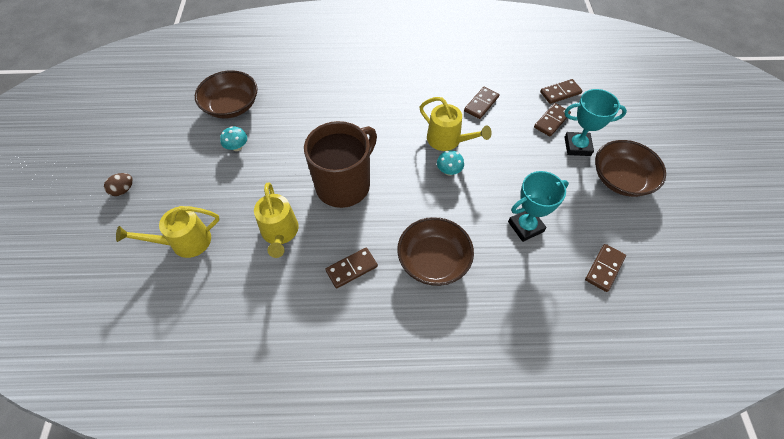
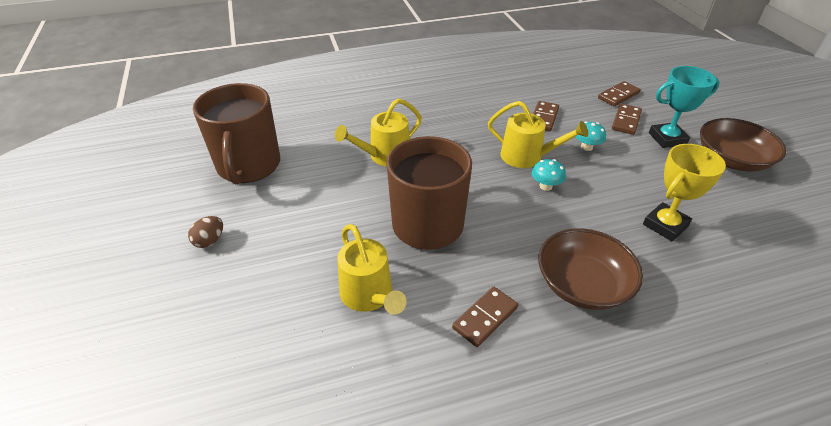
camera: 15 degrees left, 15 degrees down
(123, 190) = (122, 289): brown egg -> brown egg (210, 241)
(185, 242) = (236, 337): yellow watering can -> yellow watering can (385, 156)
(231, 106) = (248, 166): brown bowl -> brown mug
(237, 147) = (272, 208): turquoise mushroom -> turquoise mushroom (586, 147)
(525, 226) = (665, 225): turquoise trophy -> yellow trophy
(604, 268) = (778, 250): brown domino -> none

